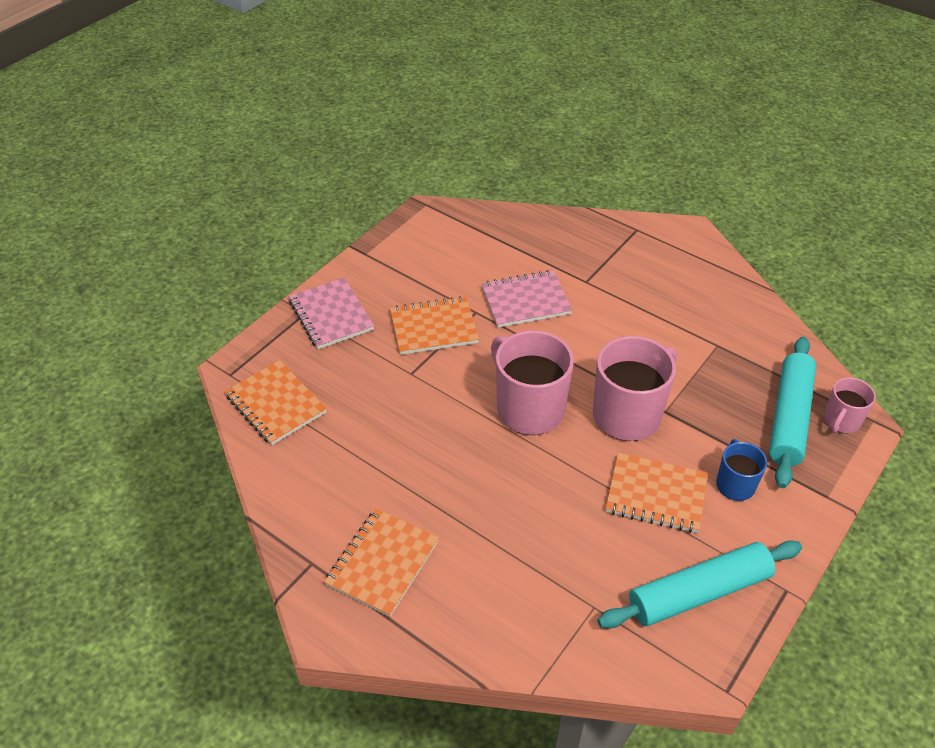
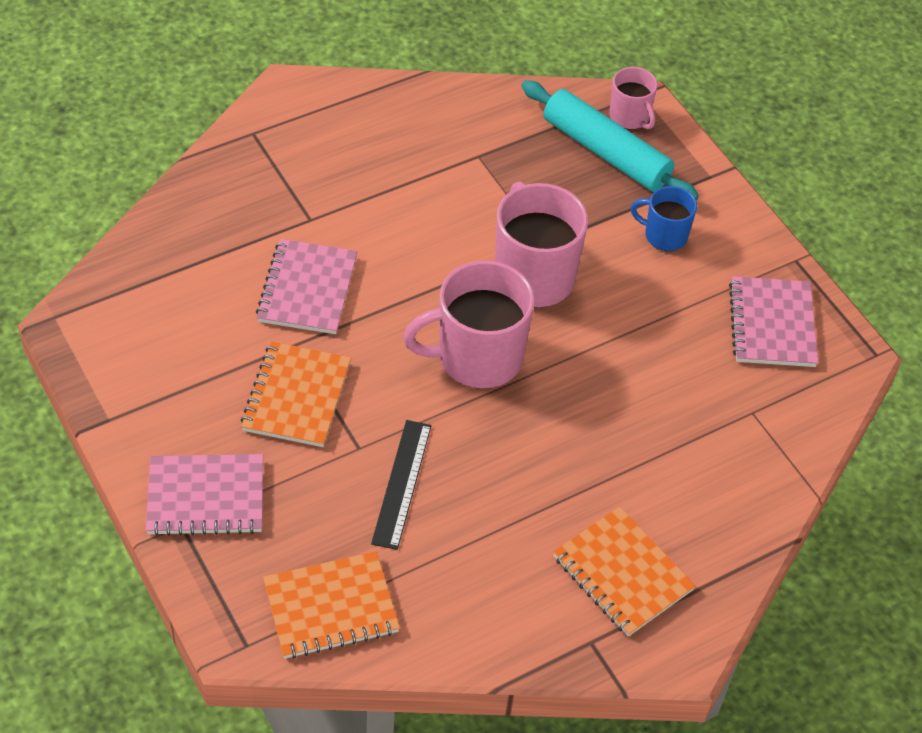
camera: 70 degrees left, 5 degrees up
(394, 405) = (402, 483): none -> black ruler
(656, 495) = (647, 302): orange notebook -> none
(699, 592) = (772, 324): turquoise rolling pin -> pink notebook

